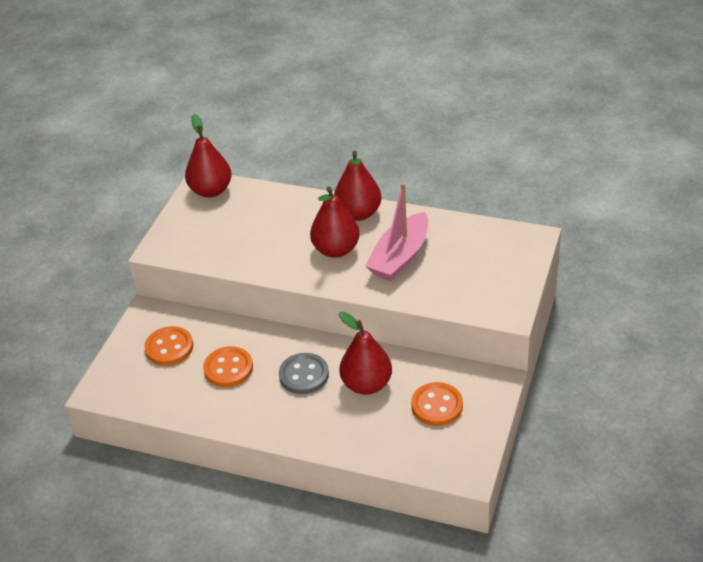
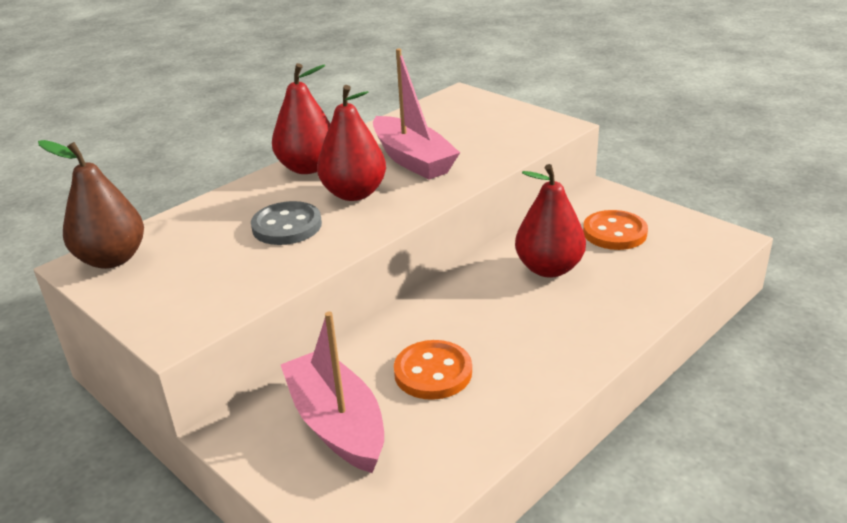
camera: 65 degrees left, 10 degrees down
(169, 347) = (337, 423): orange button -> pink boat
(211, 191) = (112, 259): red pear -> brown pear
(304, 375) = (498, 310): grey button -> grey button (287, 226)

